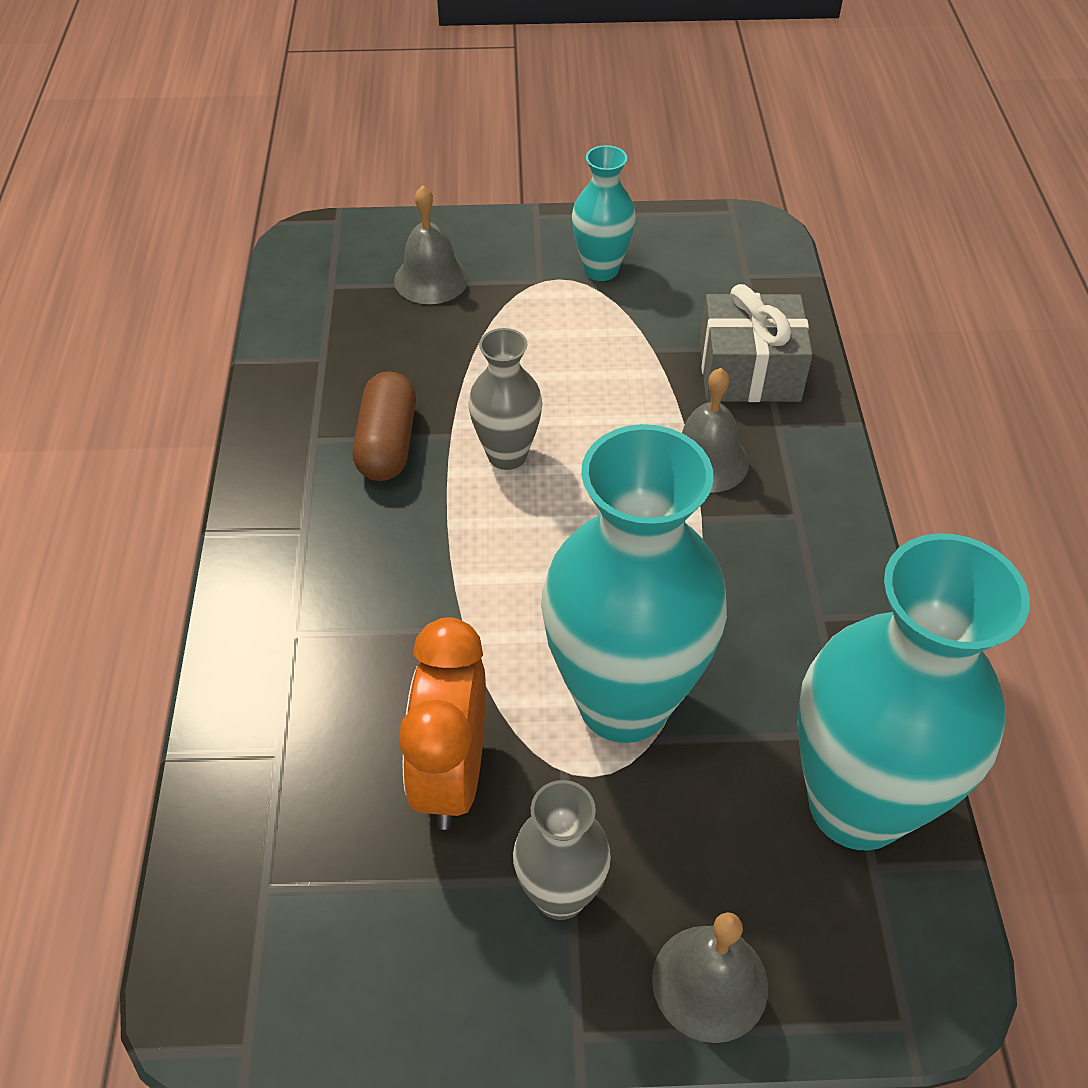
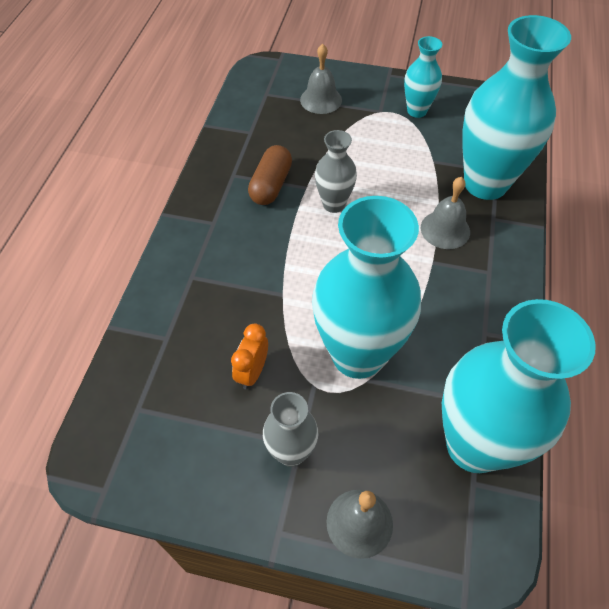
camera: 15 degrees right, 5 degrees up
(452, 774) = (252, 372): orange clock -> orange clock, size x0.59
(749, 371) = (485, 184): grey gift -> turquoise vase

